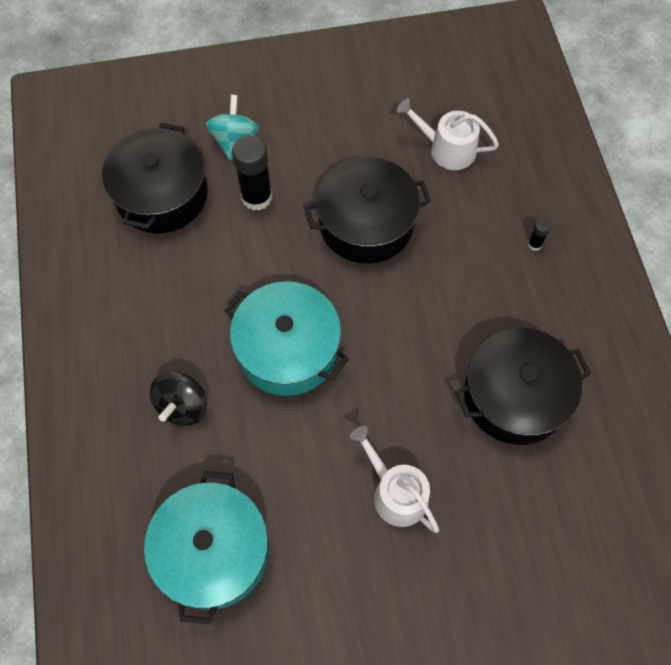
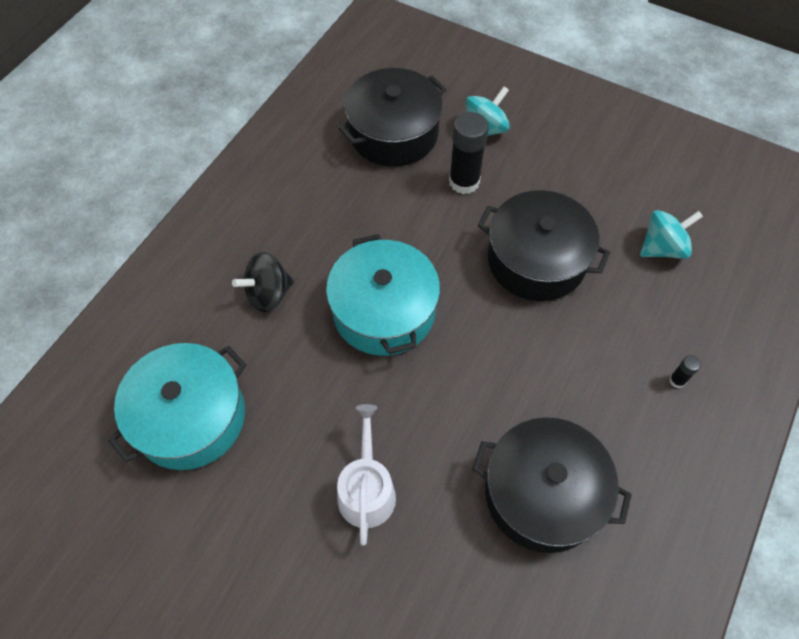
camera: 40 degrees right, 5 degrees down
(447, 149) = (662, 248): white watering can -> turquoise spinning top

